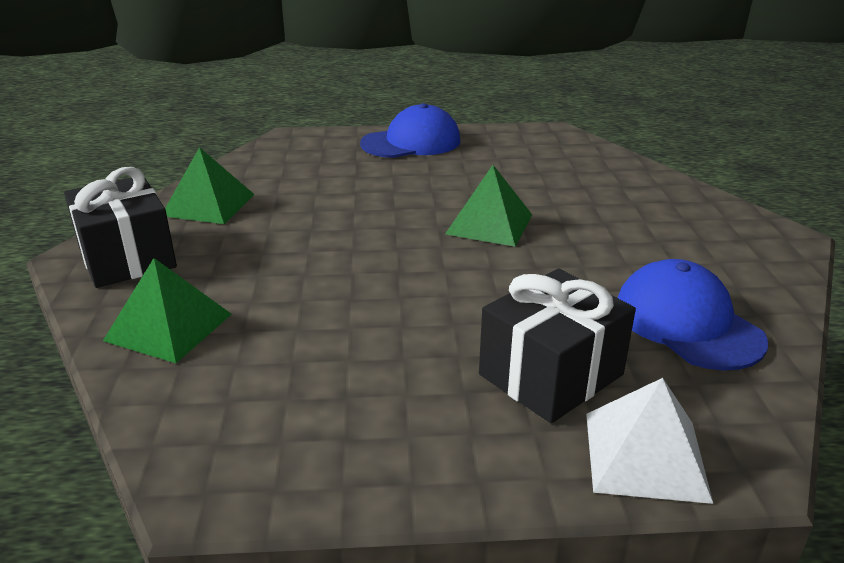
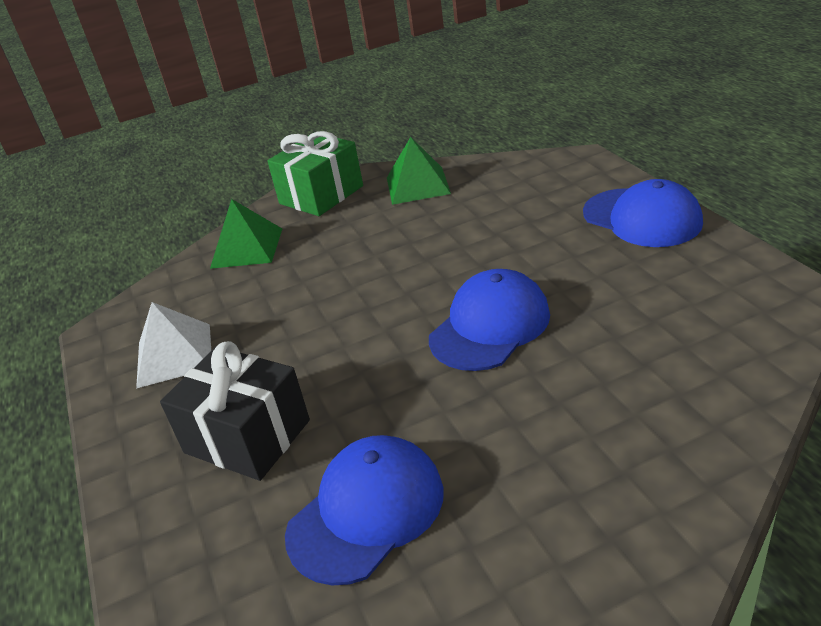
camera: 75 degrees right, 5 degrees up
(127, 258) = (321, 195): black gift -> green gift
(489, 224) = (490, 326): green pyramid -> blue cap
(645, 455) = (156, 516): white pyramid -> white pyramid (174, 355)

